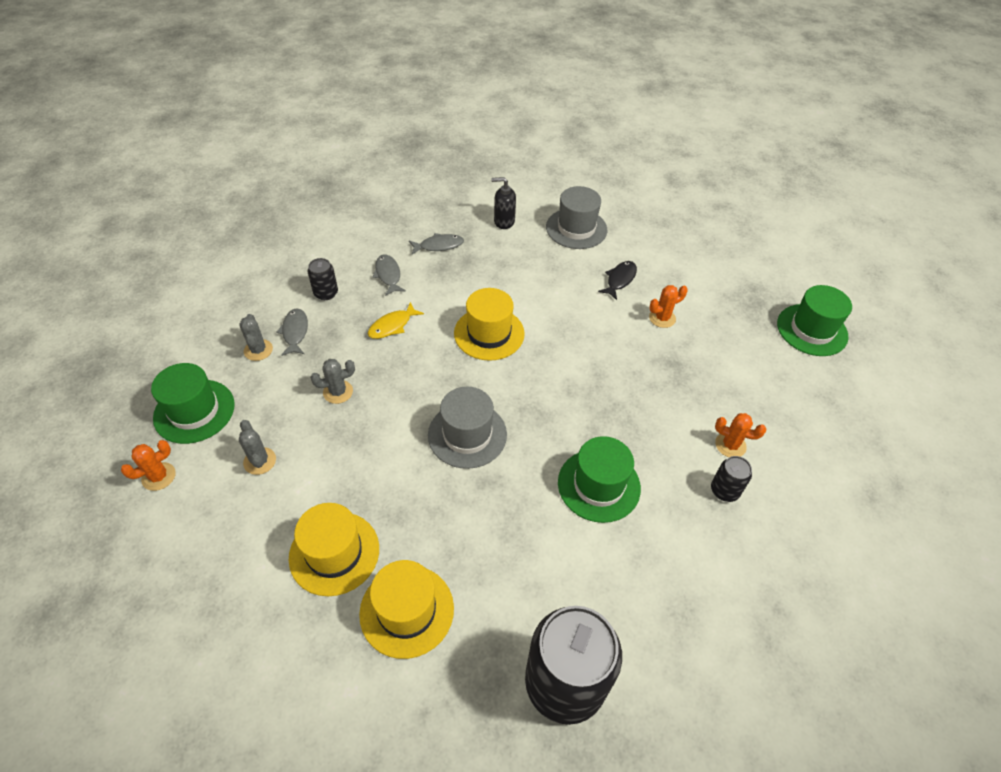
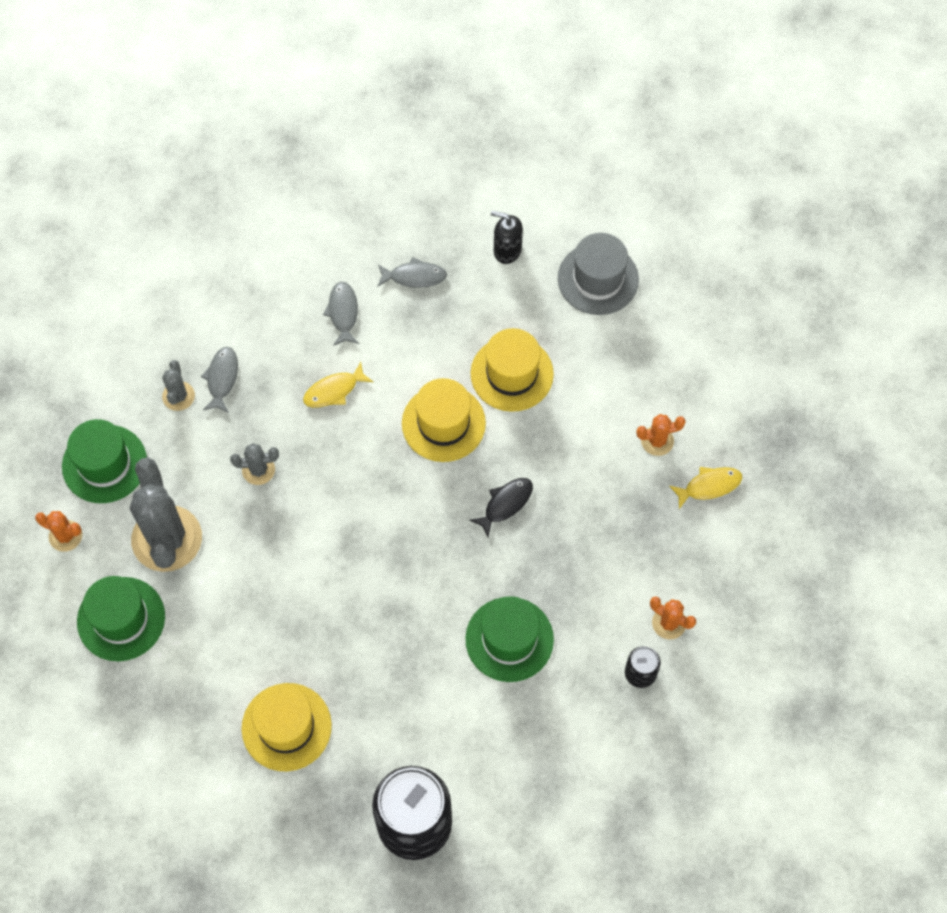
camera: 15 degrees right, 15 degrees up
(159, 476) = (65, 536): orange cactus -> orange cactus turned 45 degrees clockwise
(260, 461) = (167, 539): grey cactus -> grey cactus, size x2.10
(326, 293) = (264, 327): black can -> none
(334, 553) = (228, 655): yellow hat -> yellow hat (512, 374)
(467, 434) = (387, 551): grey hat -> none
(619, 280) = (626, 373): black fish -> black fish (505, 504)
(715, 341) = (709, 486): none -> yellow fish
(812, 330) = (835, 493): green hat -> green hat (121, 619)

